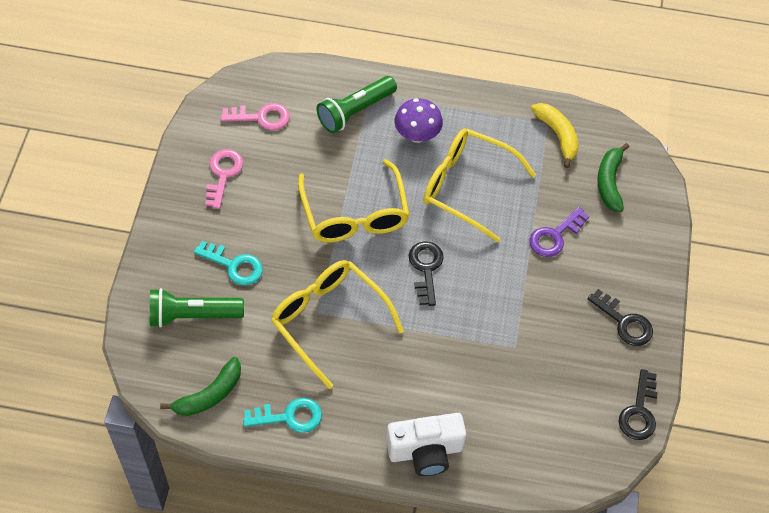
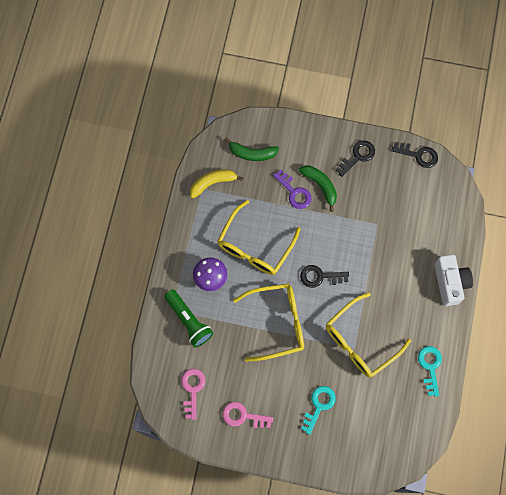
camera: 85 degrees left, 15 degrees up
(193, 315) = (358, 433): green flashlight -> none
(209, 395) = (416, 419): green banana -> green banana (320, 186)

